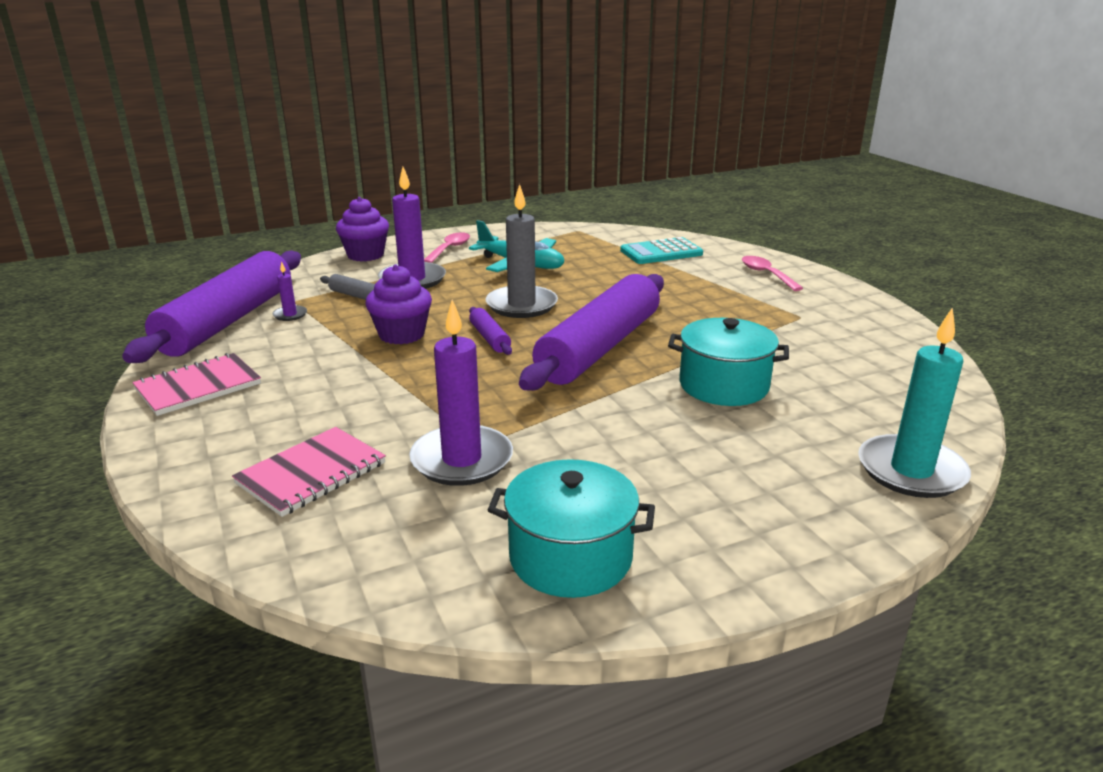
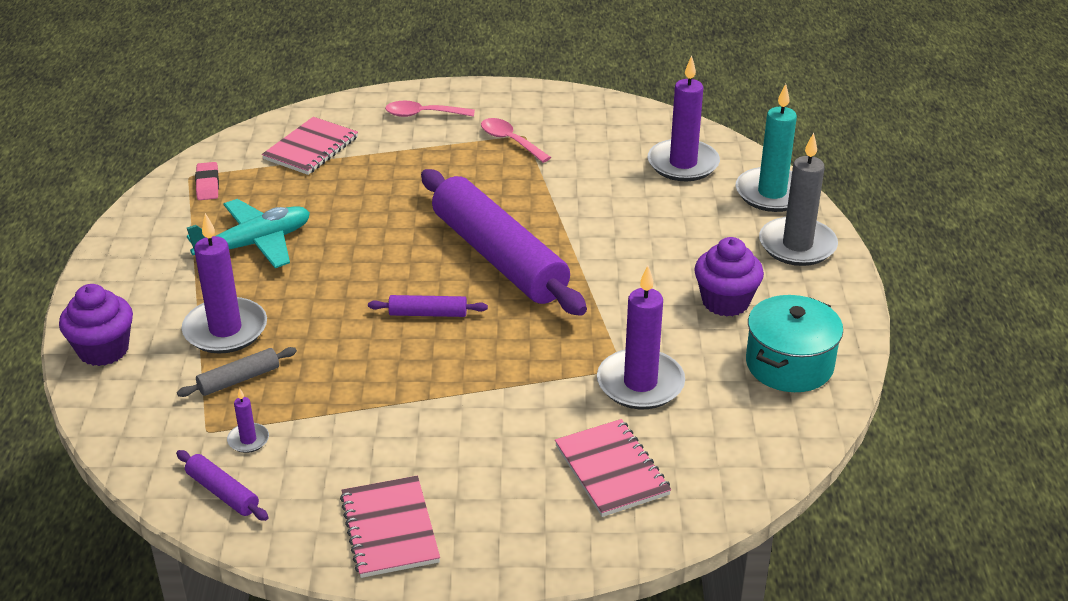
camera: 65 degrees left, 10 degrees up
(228, 321) = (222, 492): purple rolling pin -> purple rolling pin, size x0.40
(402, 335) = (373, 367): purple cupcake -> purple cupcake (725, 302)
(449, 249) = (152, 281): pink spoon -> pink spoon (510, 141)
(521, 305) = (367, 274): grey candle -> grey candle (797, 245)
(575, 237) = (207, 185): none -> pink eraser
(661, 252) = (311, 148): turquoise calculator -> pink notebook
(723, 385) = (612, 220): turquoise pot -> none
(880, 402) = (683, 164): none -> purple candle

